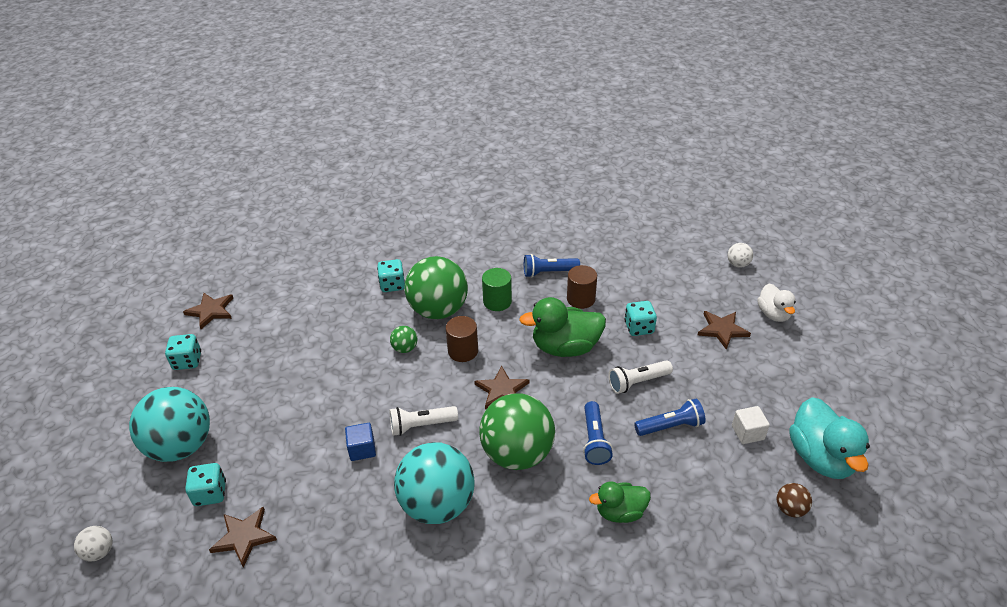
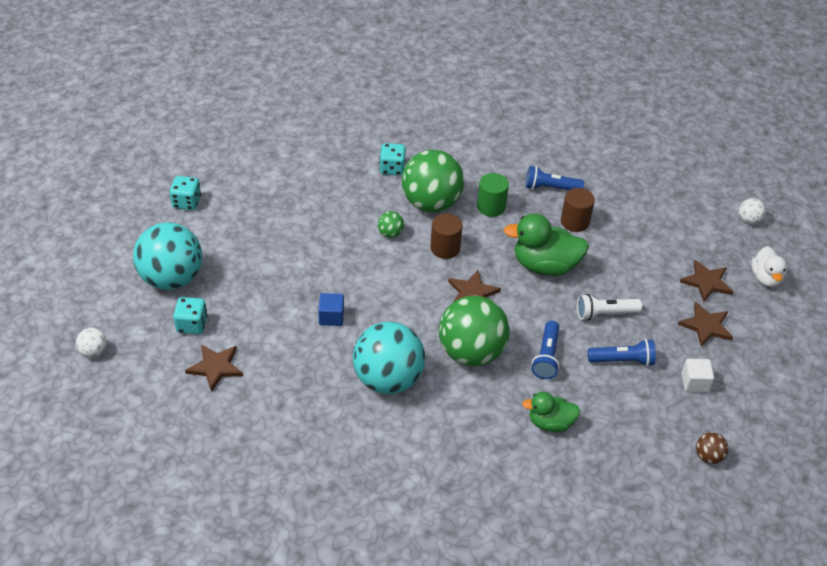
camera: 10 degrees right, 5 degrees up
(211, 311) = (214, 158): brown star -> brown star (706, 326)
(421, 425) = (389, 308): white flashlight -> none
(639, 328) = (623, 262): turquoise dice -> none
(820, 457) = (756, 420): turquoise duck -> none

